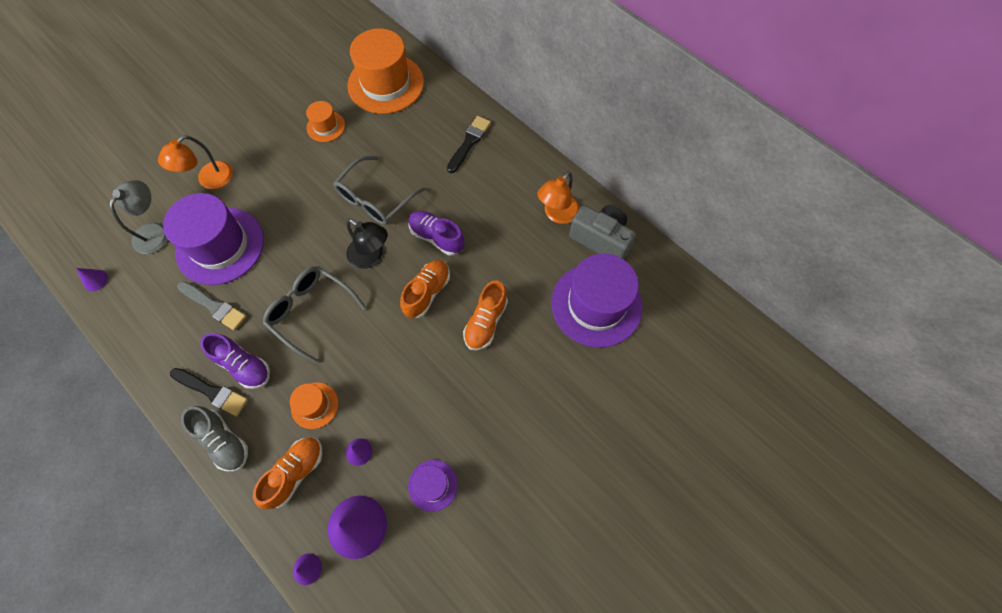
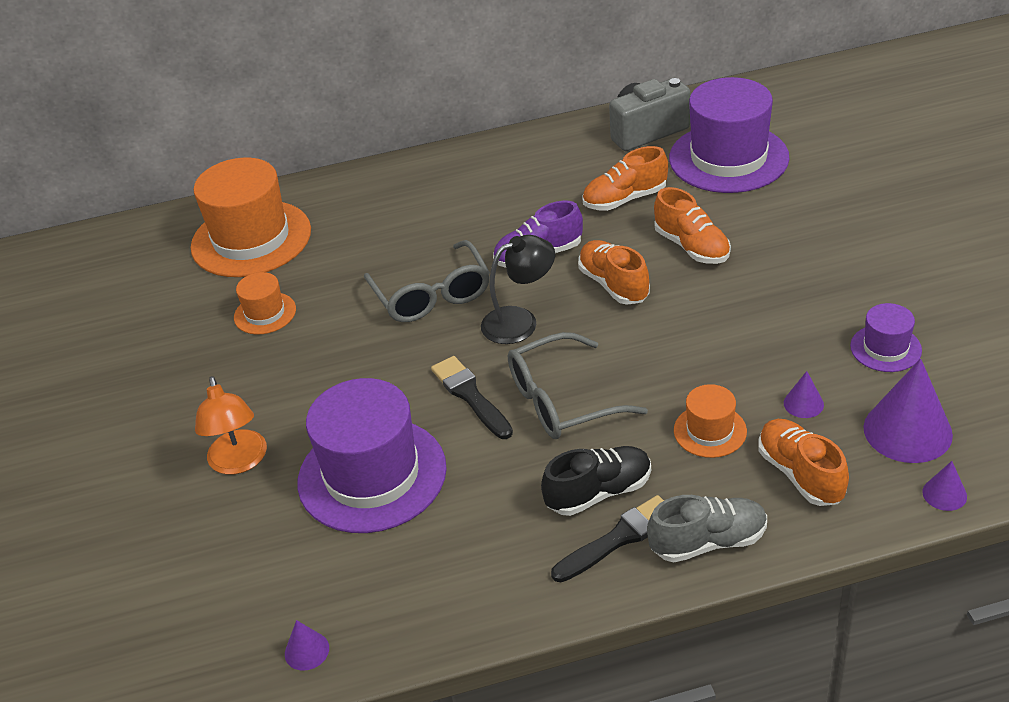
camera: 55 degrees left, 25 degrees down
(155, 231) = (278, 550): grey lamp -> none
(214, 306) = (474, 505): grey brush -> none
(244, 365) = (599, 492): purple shoe -> black shoe
(469, 142) = (419, 192): black brush -> black brush (470, 396)
(517, 260) = (625, 199): none -> orange shoe
(557, 214) = (586, 152): orange lamp -> none

